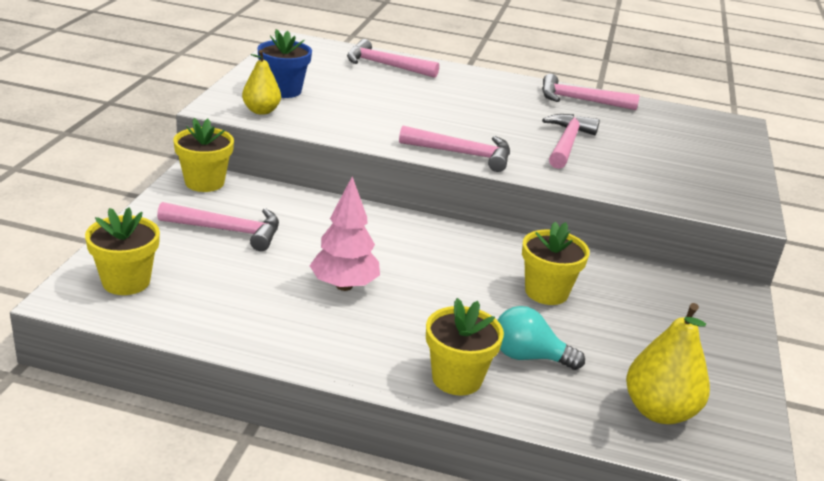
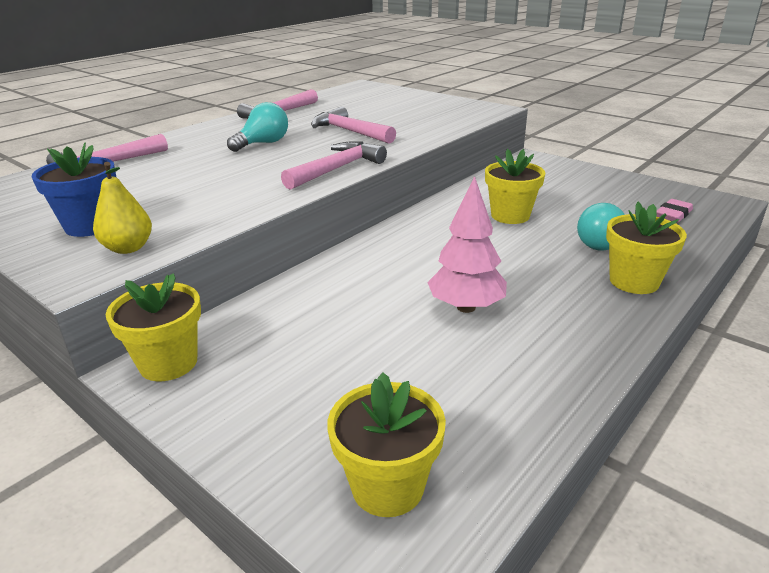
camera: 60 degrees left, 0 degrees up
(227, 230) = (306, 365): pink hammer -> none
(491, 111) = (263, 143): none -> turquoise light bulb
(659, 411) = (673, 214): yellow pear -> pink eraser

